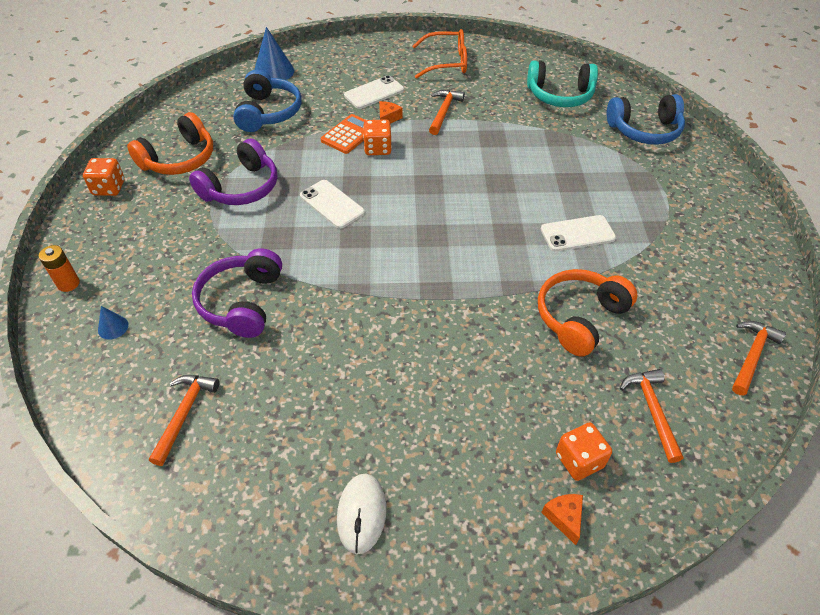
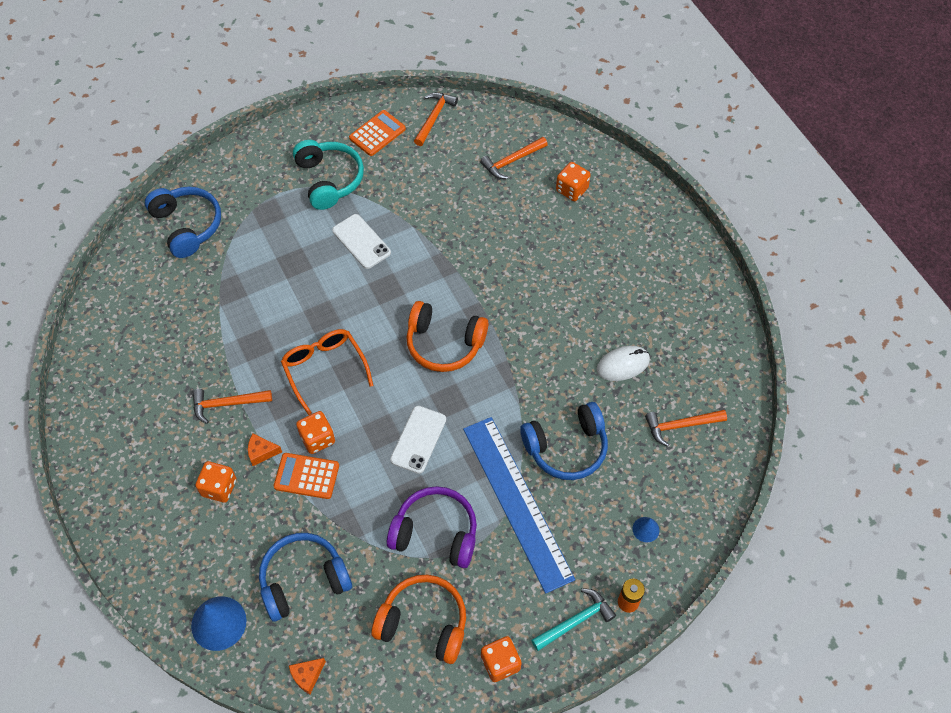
camera: 115 degrees left, 10 degrees up
(91, 243) = (575, 621): none -> turquoise hammer
(222, 246) = (517, 502): none -> blue ruler
(242, 302) = (566, 447): purple headphones -> blue headphones
(361, 514) = (677, 286): white mouse -> white mouse (623, 365)
(374, 93) = (219, 487): white phone -> orange dice
(447, 62) = (125, 438): orange glasses -> orange glasses (324, 368)
(560, 95) = (152, 309): turquoise headphones -> turquoise headphones (329, 180)
(564, 518) = (614, 187): orange cheese -> orange cheese (307, 676)
(580, 317) = (453, 218): orange headphones -> orange headphones (444, 344)
(735, 293) = (377, 133): none -> orange calculator
(752, 355) = (434, 117): orange hammer -> orange hammer turned 105 degrees clockwise

